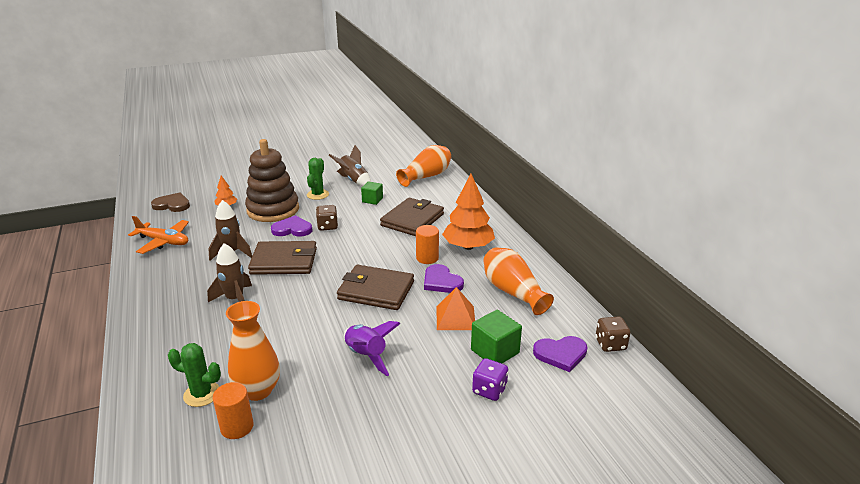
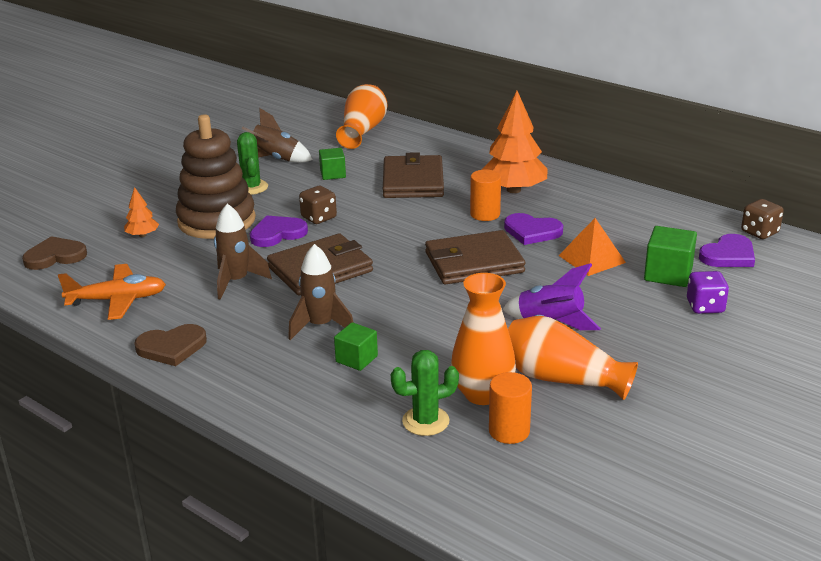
camera: 30 degrees left, 0 degrees up
(148, 282) = (171, 347): none -> brown heart
(224, 331) = (356, 359): none -> green cube
(513, 292) = (616, 218): orange vase -> orange vase (562, 379)

